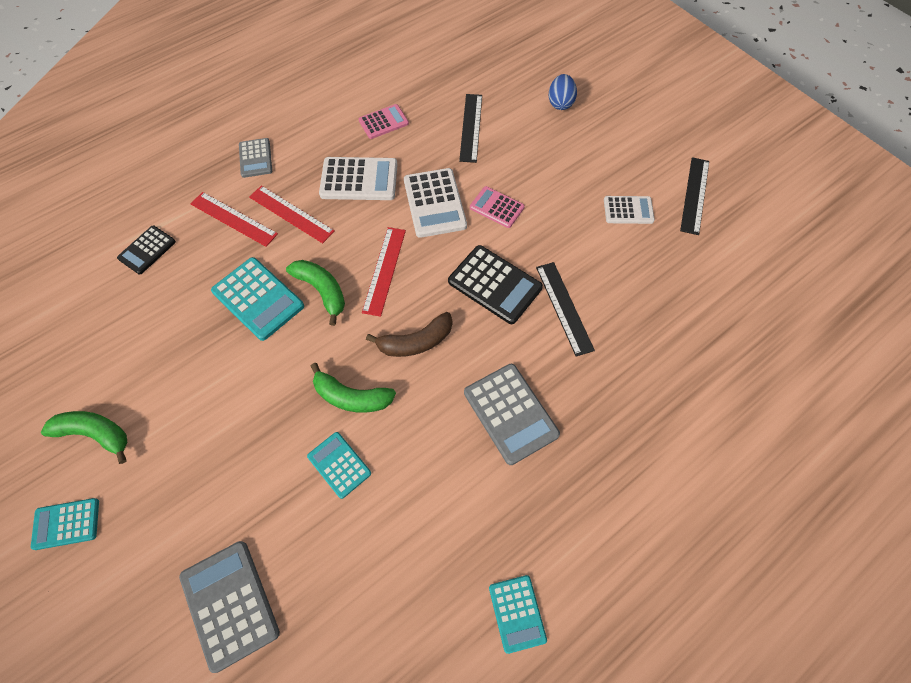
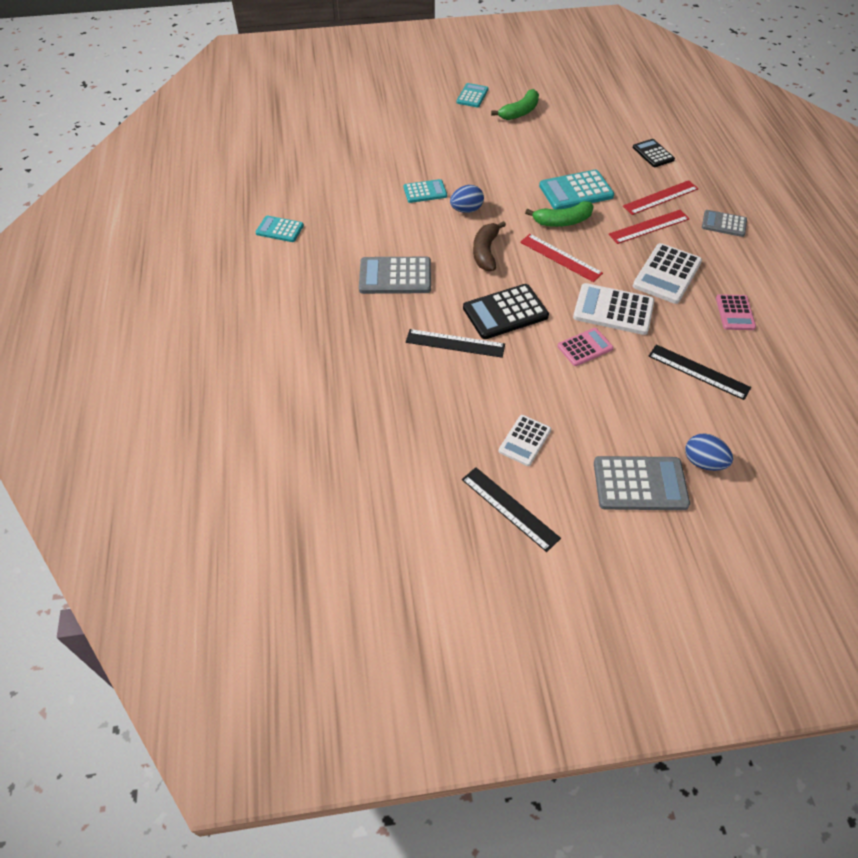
camera: 120 degrees right, 10 degrees down
(230, 604) = (382, 136): grey calculator -> grey calculator (640, 484)
(351, 397) = (466, 210): green banana -> blue egg

